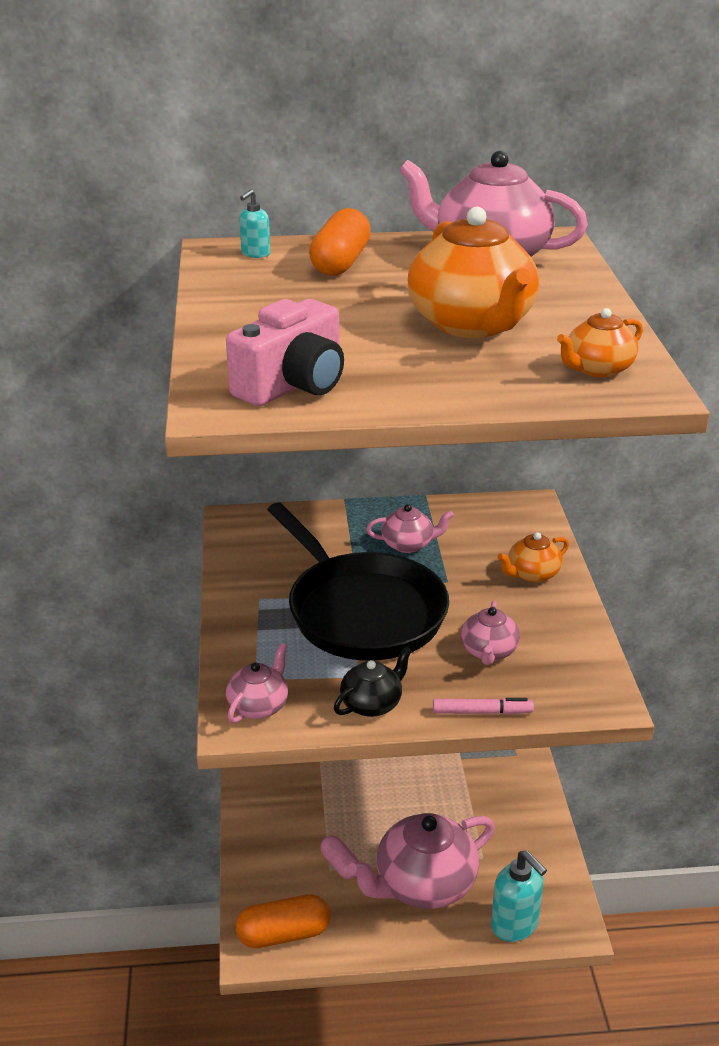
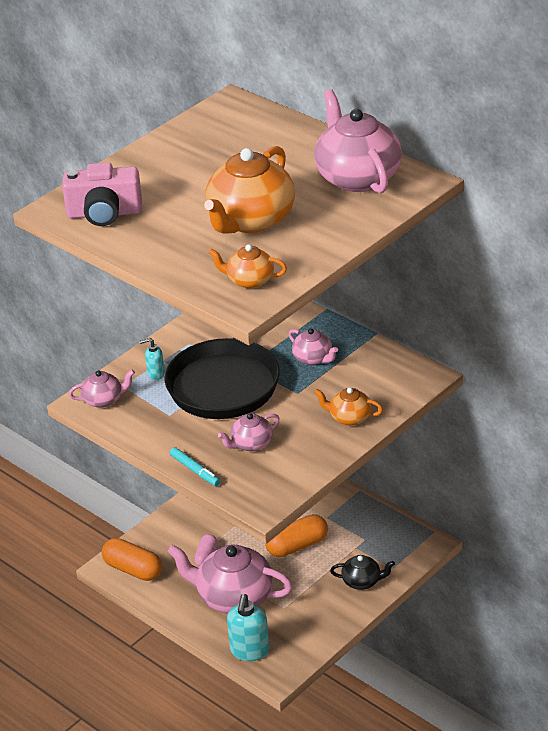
camera: 50 degrees right, 5 degrees up
(255, 254) = (242, 114): turquoise soap dispenser -> turquoise soap dispenser (155, 374)
(340, 263) = (271, 143): orange capsule -> orange capsule (297, 546)
(372, 704) = (153, 432): black teapot -> black teapot (362, 581)
(482, 712) = (195, 470): pink marker -> turquoise marker

